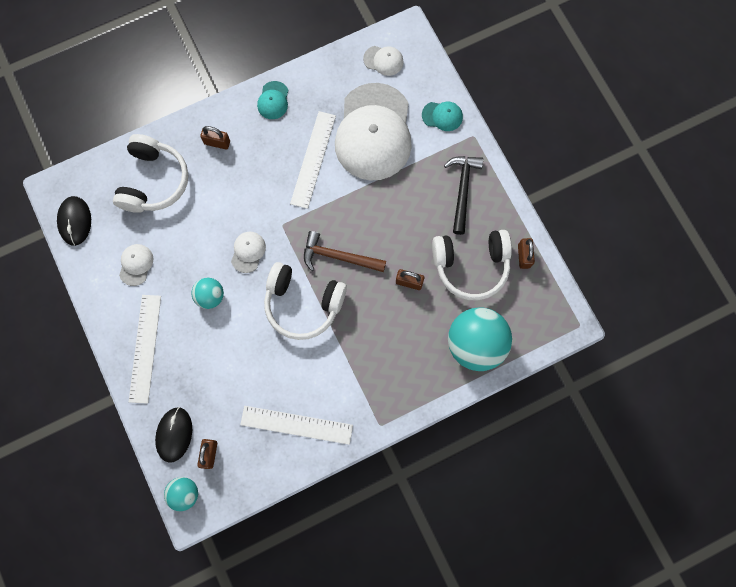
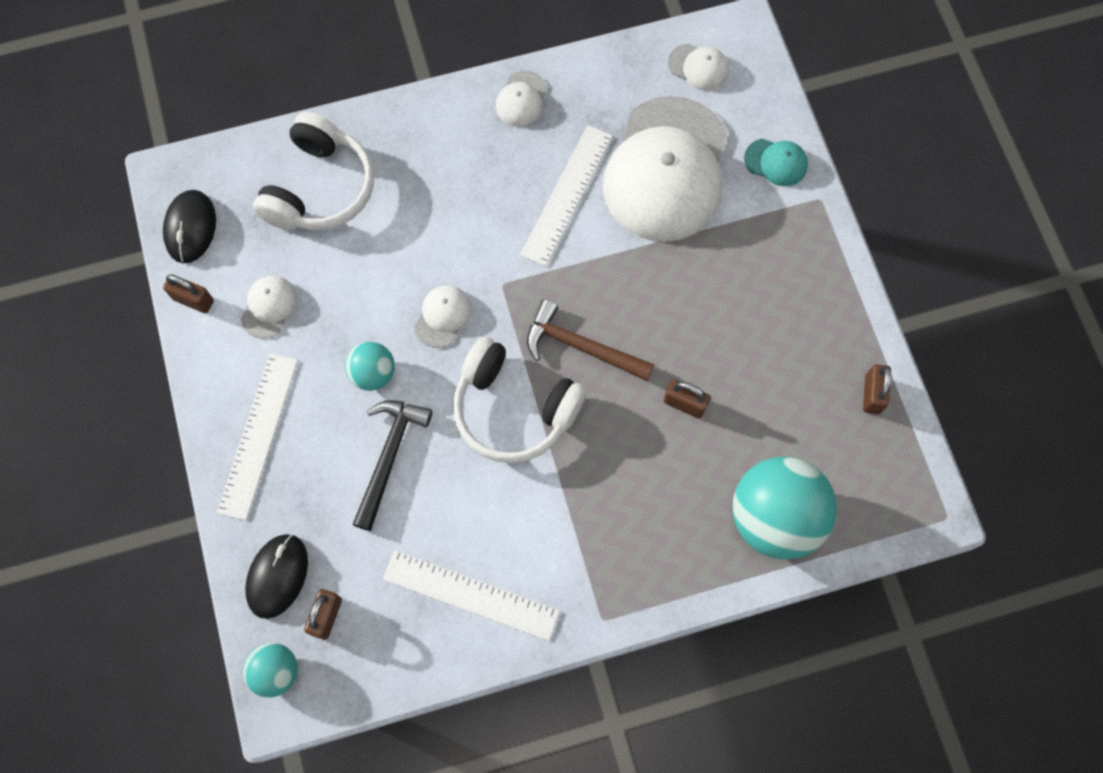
camera: 10 degrees right, 5 degrees down
(217, 142) = (426, 147): brown padlock -> brown padlock (193, 300)
(273, 100) = (521, 99): turquoise cap -> white cap
(462, 190) = (790, 277): black hammer -> black hammer (389, 456)
(471, 265) = (786, 395): white headphones -> none

